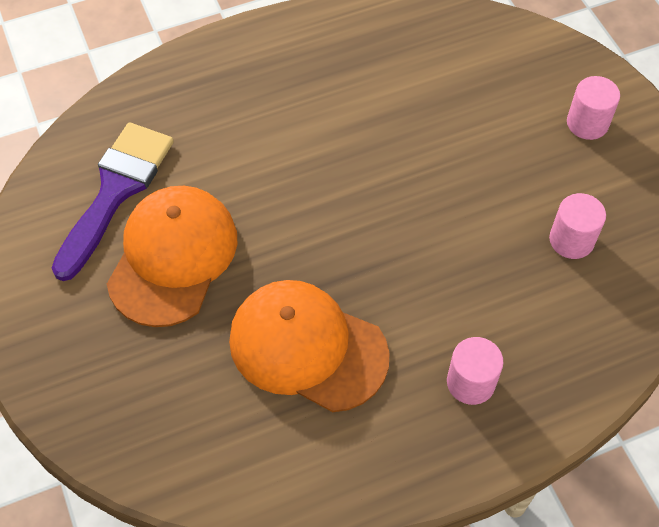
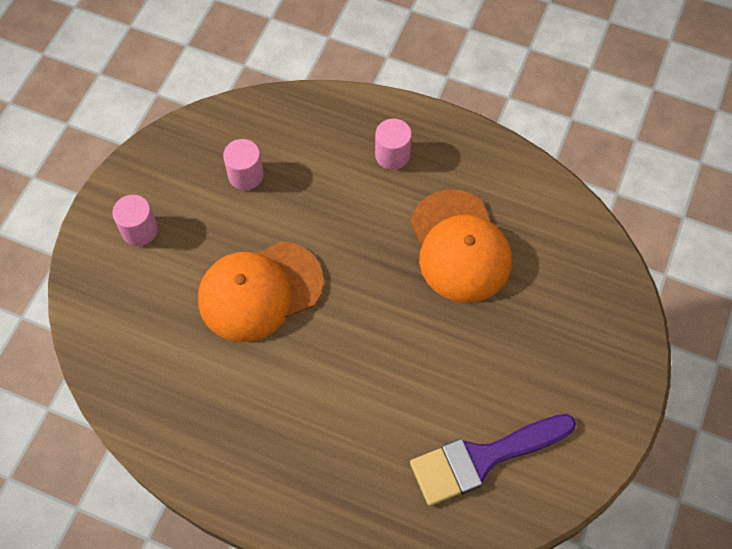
camera: 135 degrees left, 5 degrees up
(173, 257) = (487, 372): orange cap -> orange cap (260, 291)

